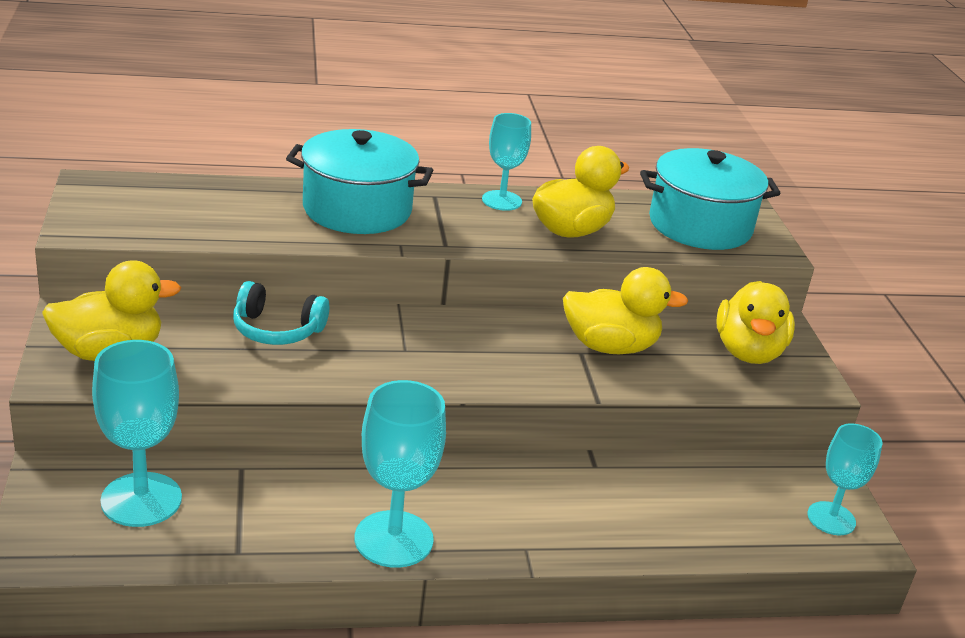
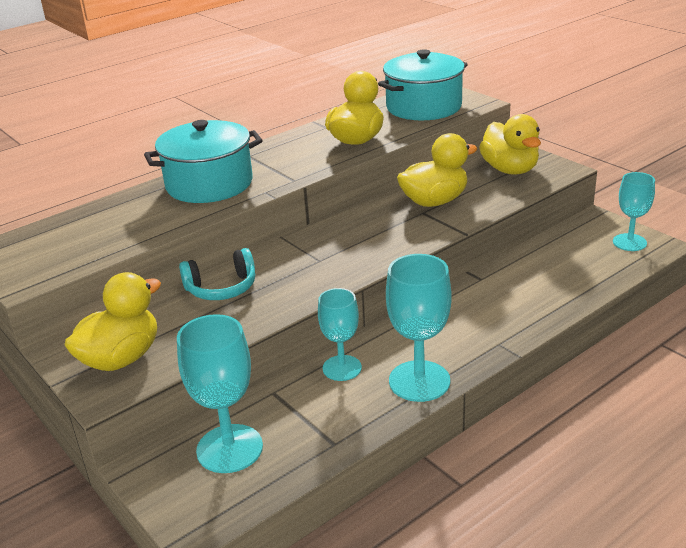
camera: 25 degrees left, 0 degrees up
(501, 200) = (293, 141): turquoise goblet -> turquoise goblet (342, 368)

